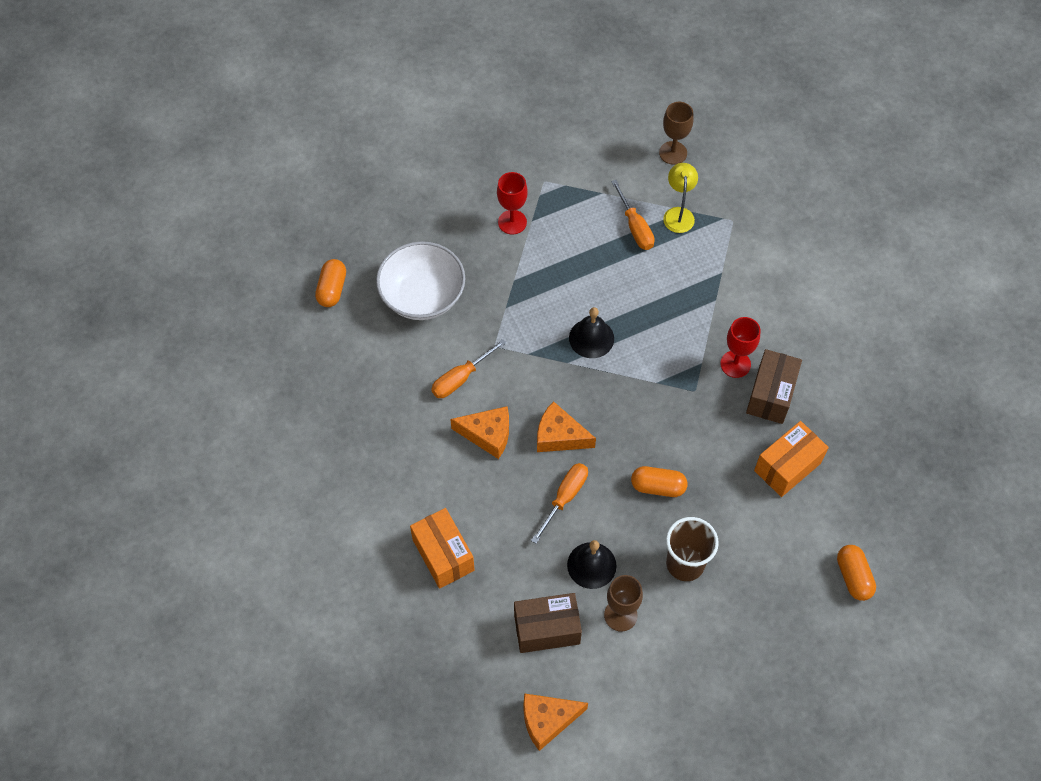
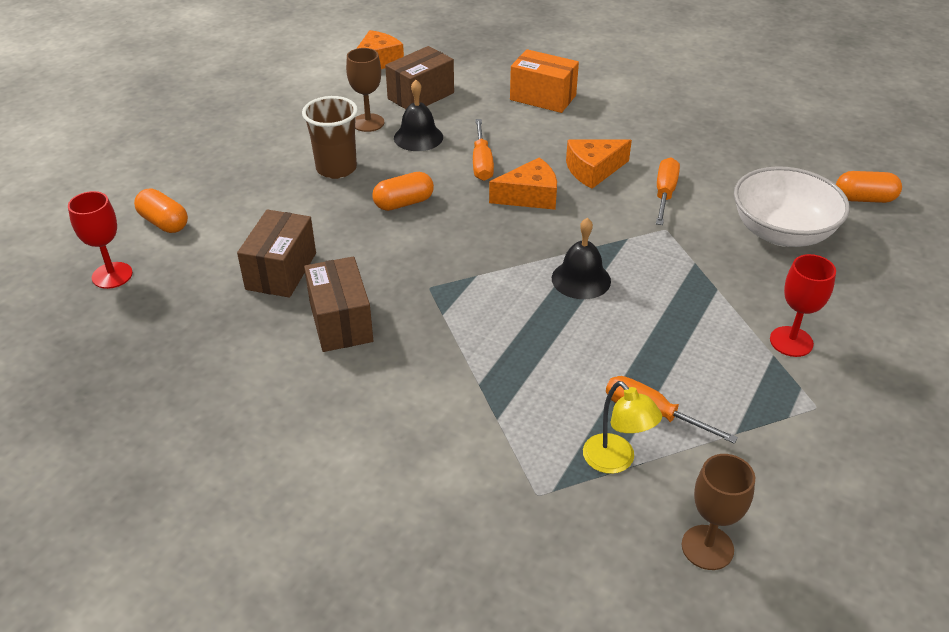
camera: 145 degrees right, 20 degrees down
(332, 289) = (864, 199): orange capsule -> orange capsule turned 60 degrees counterclockwise
(735, 364) = (403, 331): red goblet -> red goblet (112, 275)
(787, 467) = (281, 271): orange box -> brown box

